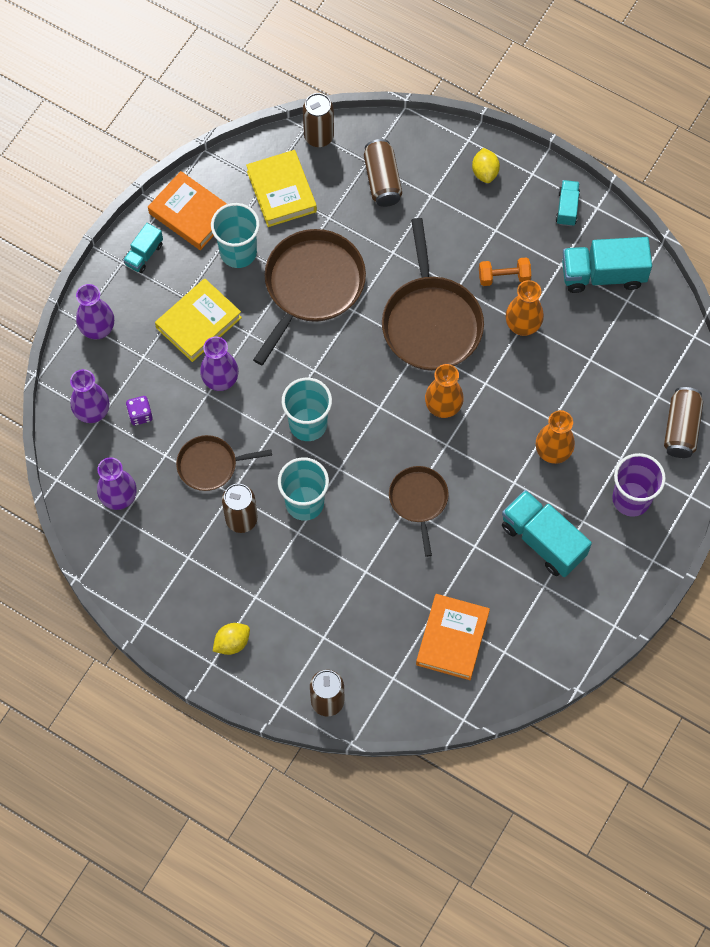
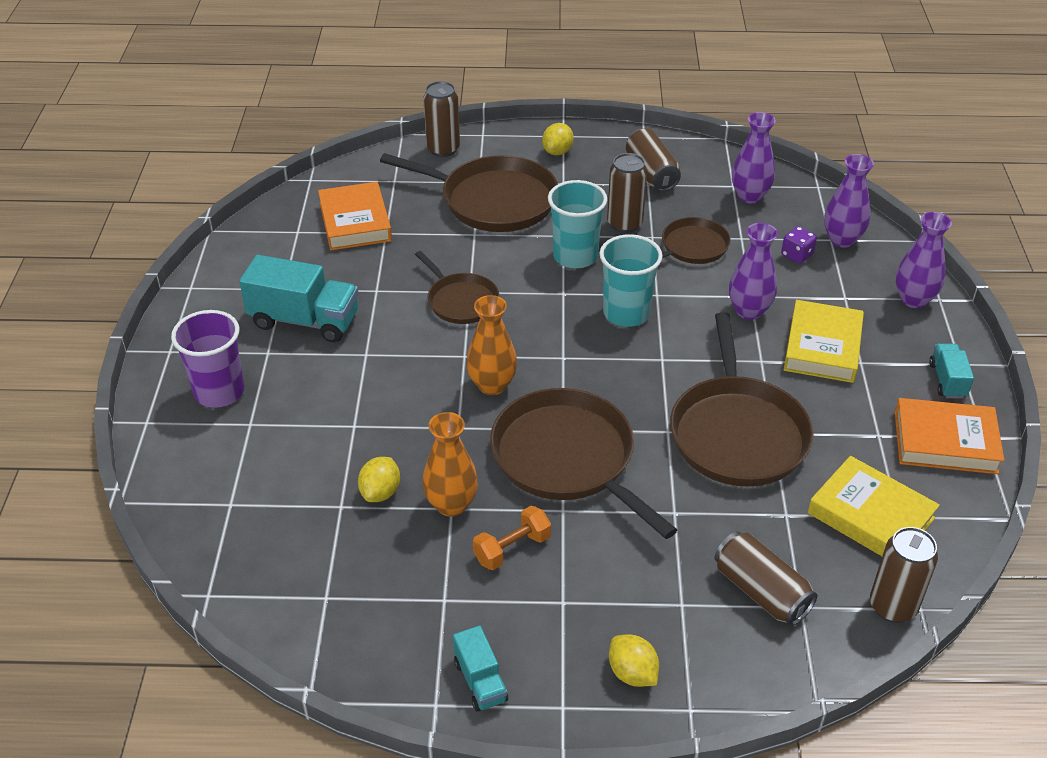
camera: 150 degrees right, 25 degrees down
(238, 252) = (851, 428): turquoise cup -> none
(326, 605) = (493, 200): none -> brown pan
(552, 452) = (337, 396): orange vase -> none
(561, 357) = (380, 492): none -> yellow lemon
(603, 274) = (377, 614): turquoise truck -> none
(681, 428) = (184, 483): brown can -> brown can (651, 173)

